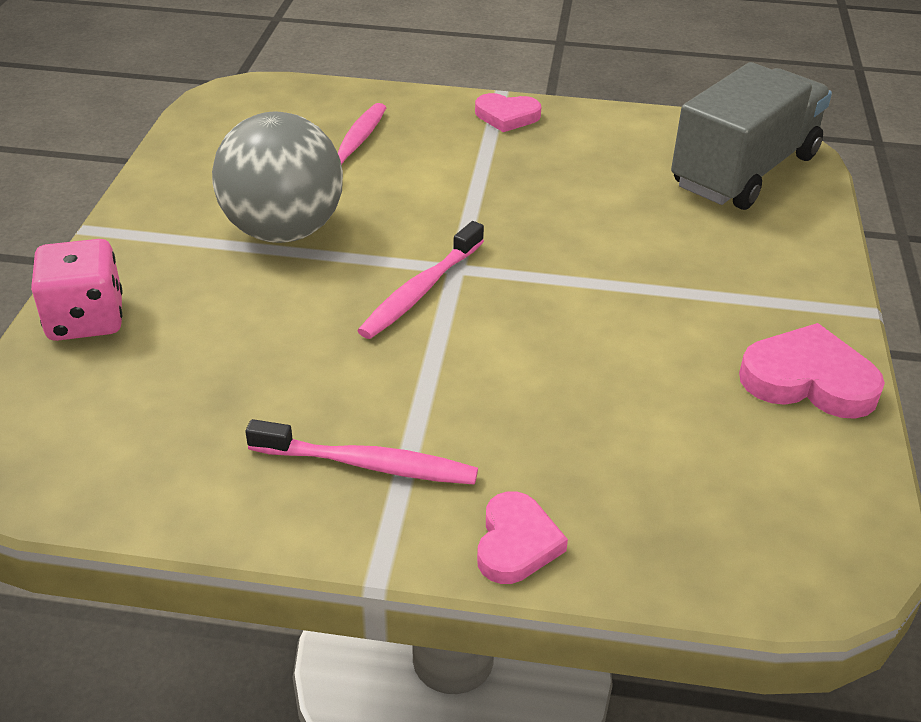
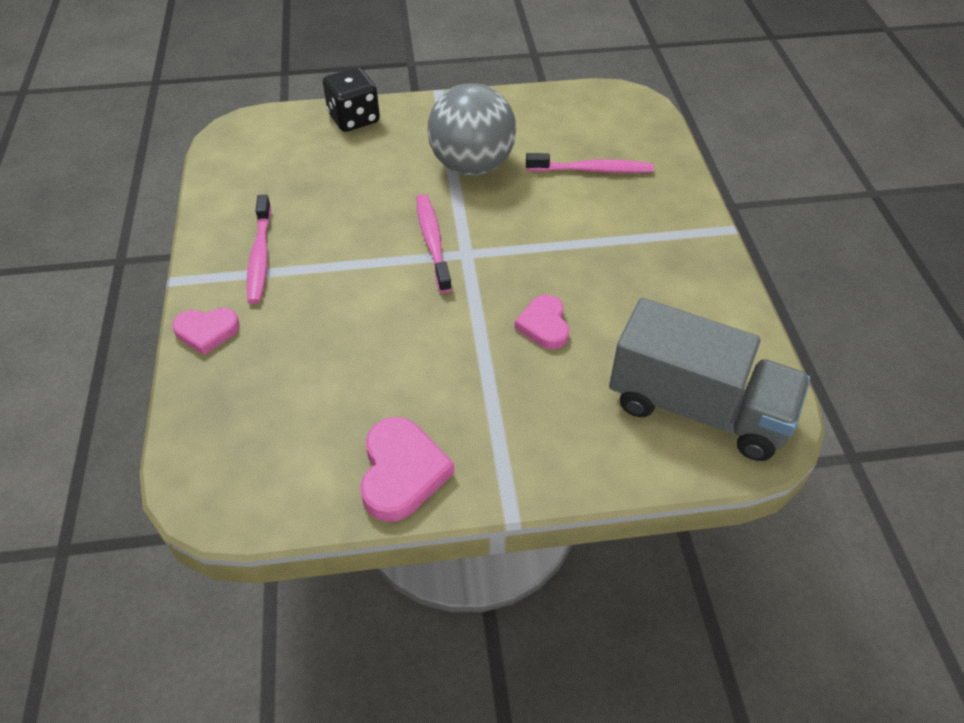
camera: 75 degrees right, 10 degrees up
(86, 319) = (354, 119): pink dice -> black dice
(421, 290) = (432, 242): pink toothbrush -> pink toothbrush turned 60 degrees clockwise
(507, 116) = (691, 239): pink heart -> pink heart (544, 325)

